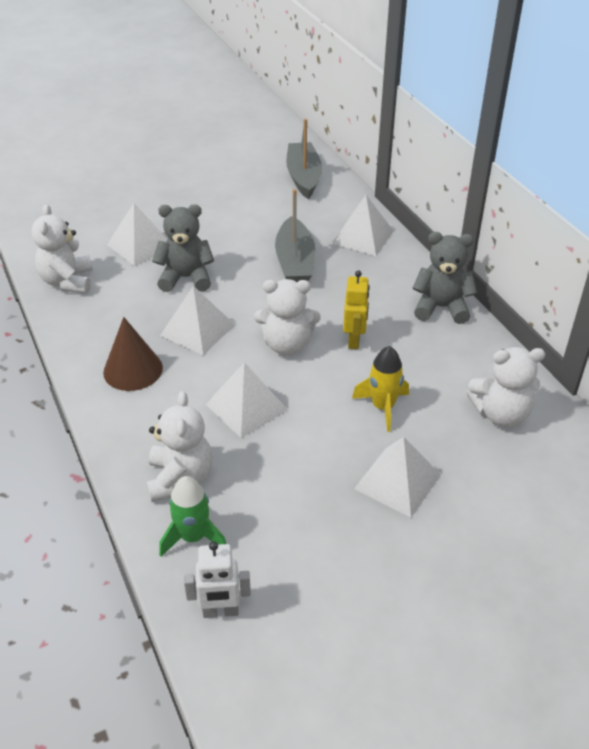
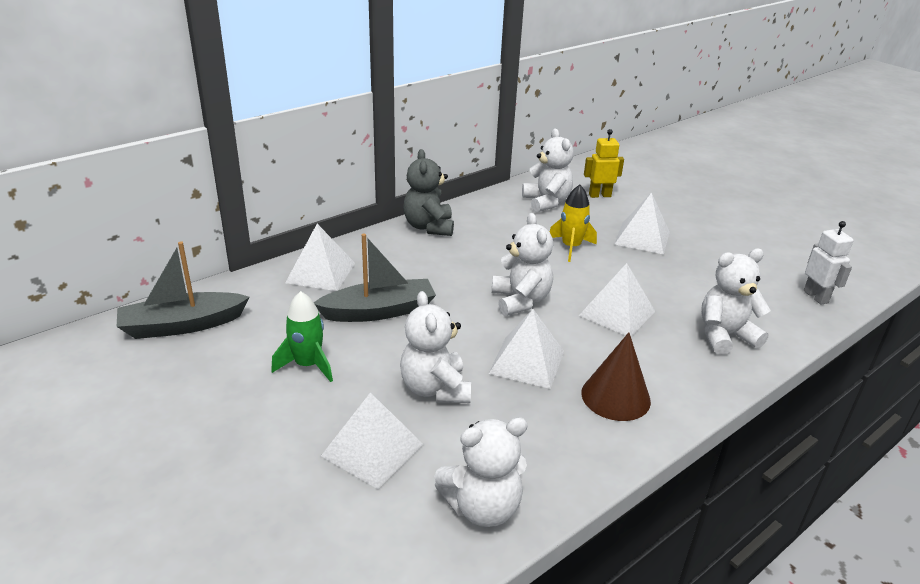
camera: 105 degrees left, 10 degrees down
(186, 278) = (435, 389): grey teddy bear -> white teddy bear
(193, 537) = (772, 319): green rocket -> green rocket (307, 365)
(354, 340) = (495, 266): yellow robot -> yellow robot (599, 195)

